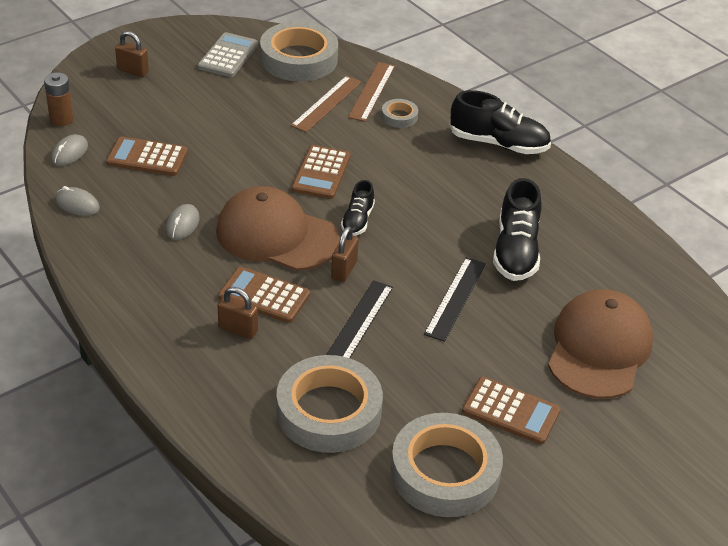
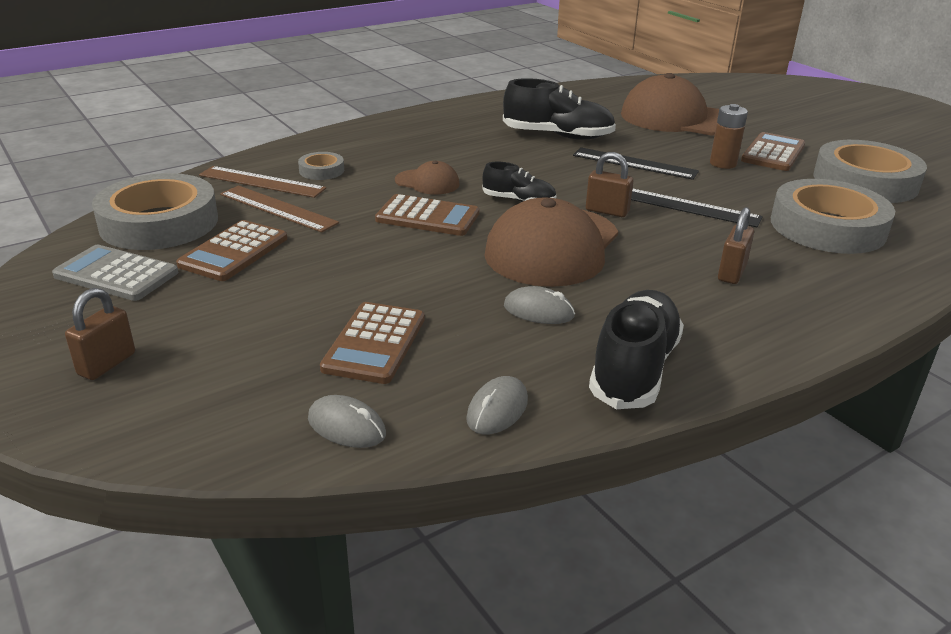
camera: 85 degrees left, 10 degrees down
(61, 119) = (234, 443): brown battery -> brown battery (723, 163)
(264, 296) = (666, 256): brown calculator -> brown calculator (234, 252)
(386, 171) = (427, 182): none -> brown cap
(498, 143) = (385, 130): black shoe -> black shoe (634, 369)

